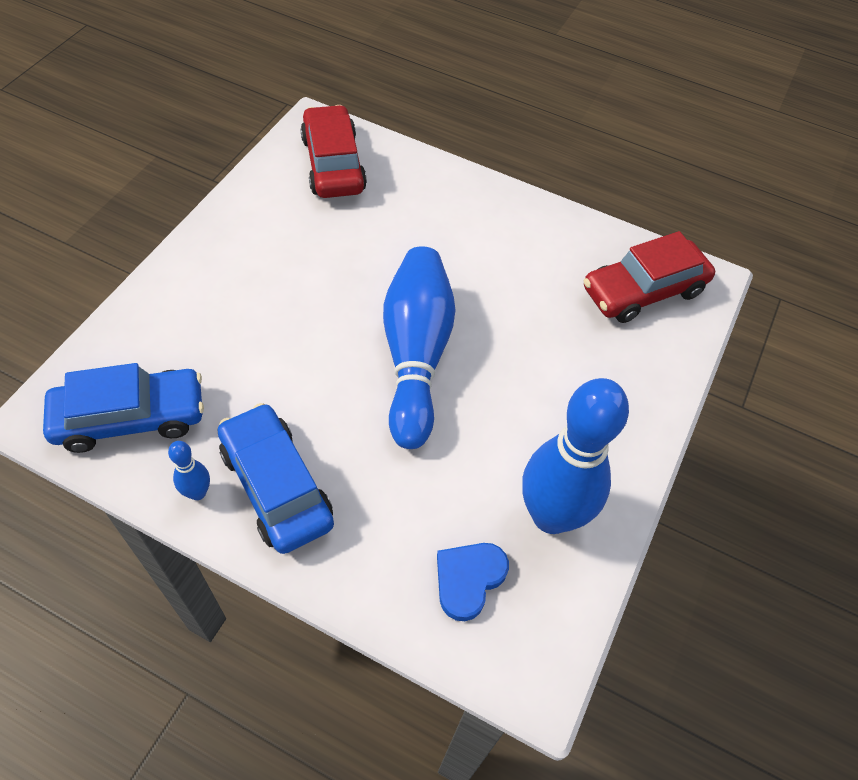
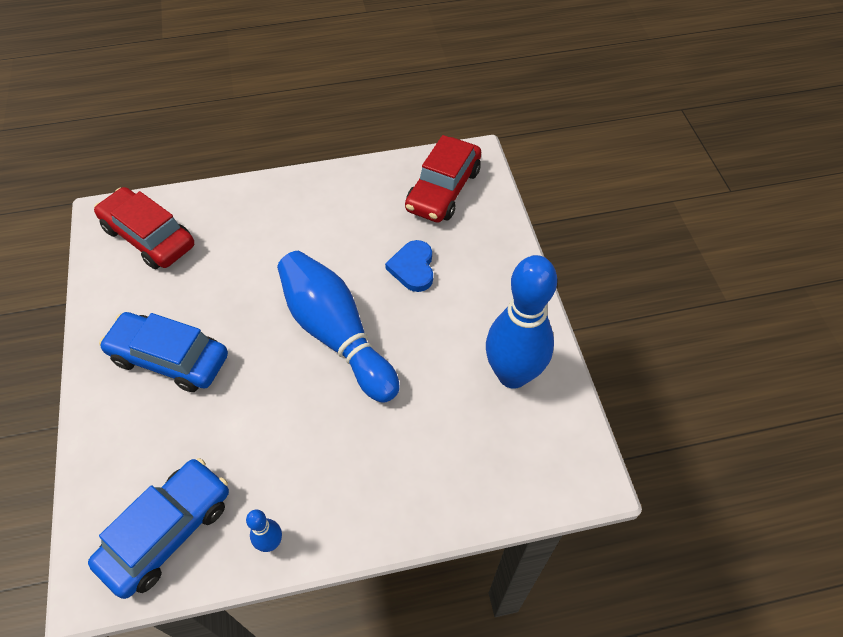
camera: 35 degrees left, 0 degrees up
(276, 486) = (323, 494): blue car -> blue car (169, 358)
(468, 579) = (499, 453): blue heart -> blue heart (413, 268)

